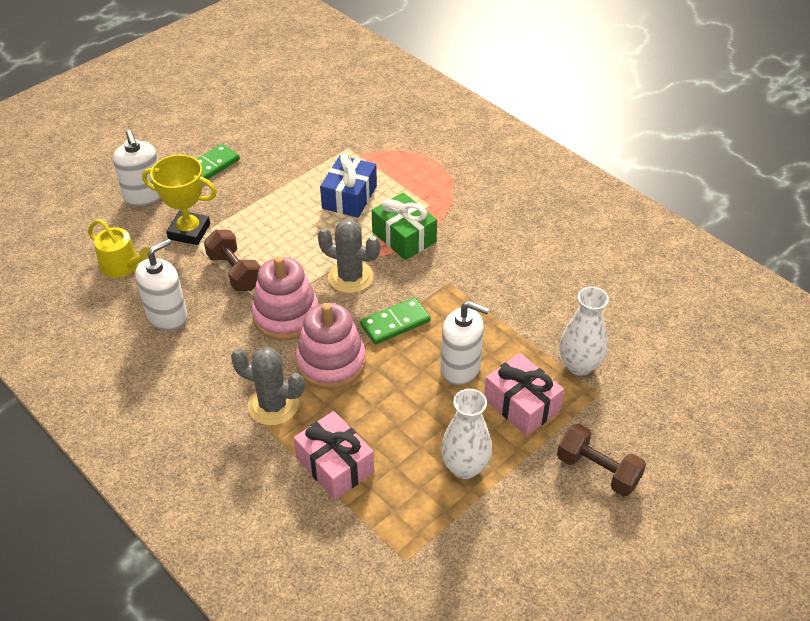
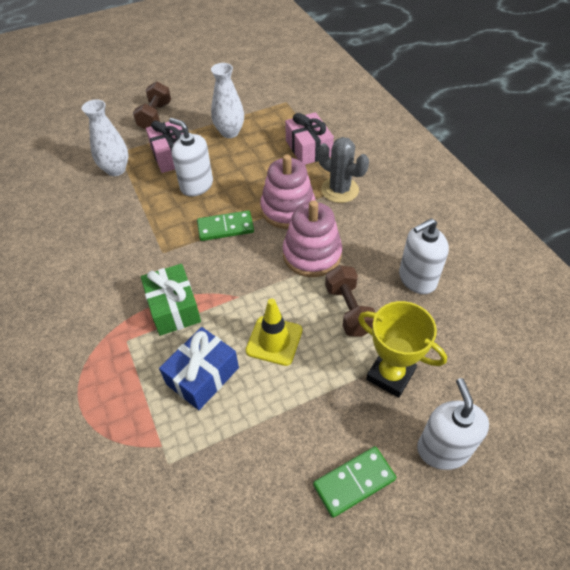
camera: 160 degrees left, 5 degrees up
(123, 266) = (463, 346): yellow watering can -> none
(298, 233) = (274, 340): none -> yellow traffic cone
(350, 277) = (243, 277): grey cactus -> none
(597, 470) = (155, 116): brown dumbbell -> brown dumbbell turned 45 degrees clockwise

